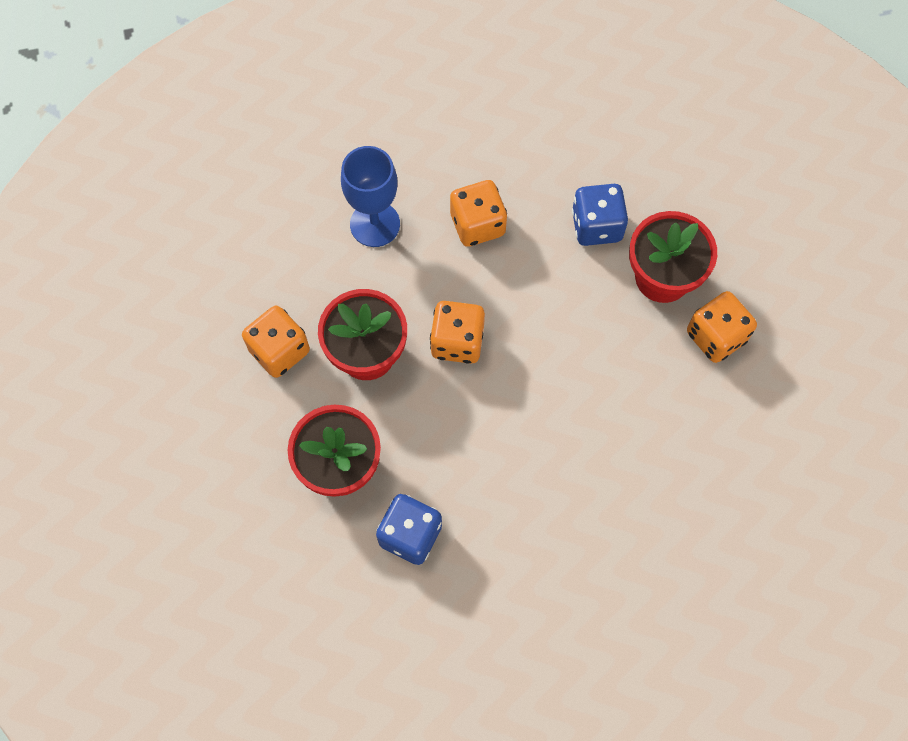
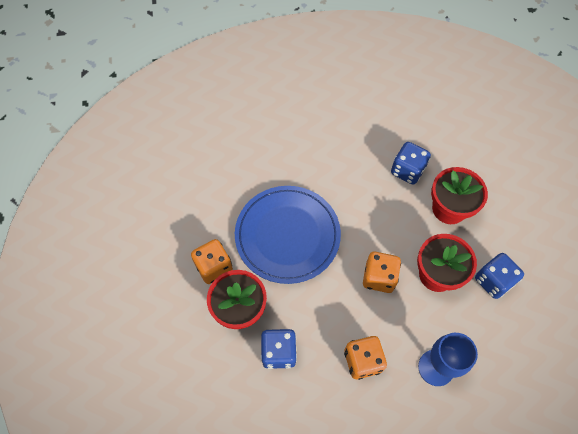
camera: 175 degrees left, 5 degrees down
(279, 351) = (493, 281): orange dice -> blue dice
(608, 397) = (287, 235): none -> blue plate

